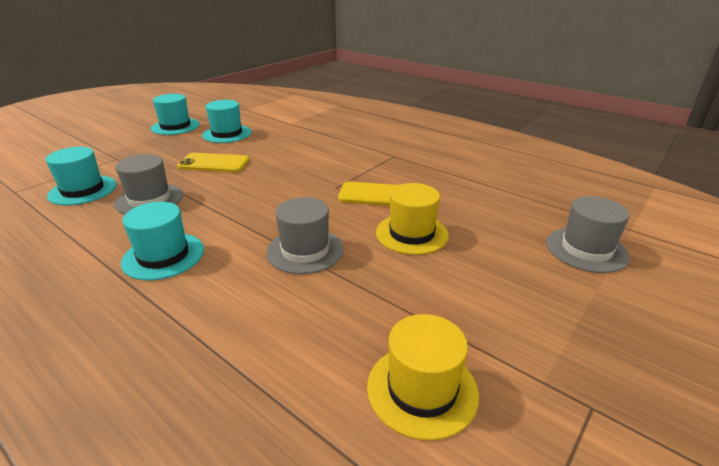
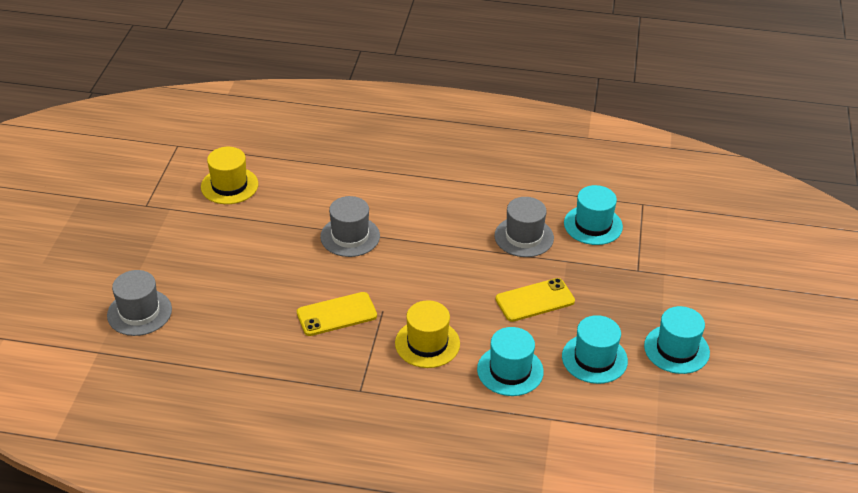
camera: 150 degrees right, 10 degrees up
(163, 256) = (440, 199): turquoise hat -> turquoise hat (510, 370)
(411, 234) = (281, 279): yellow hat -> yellow hat (427, 343)

